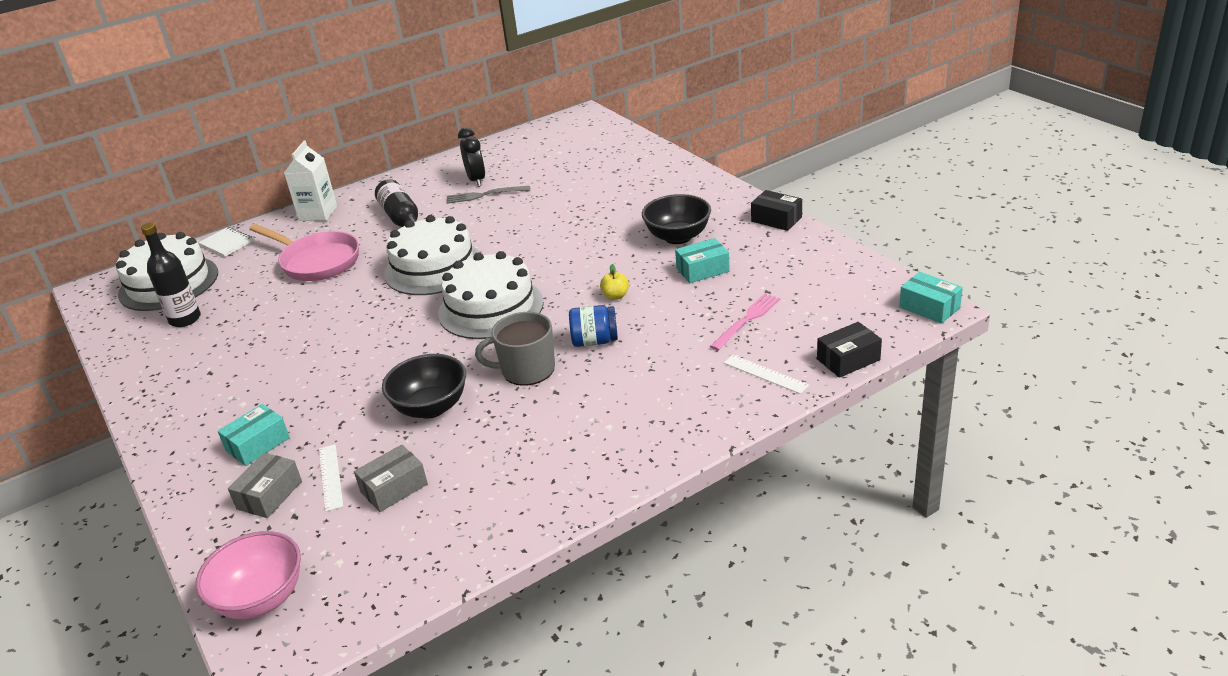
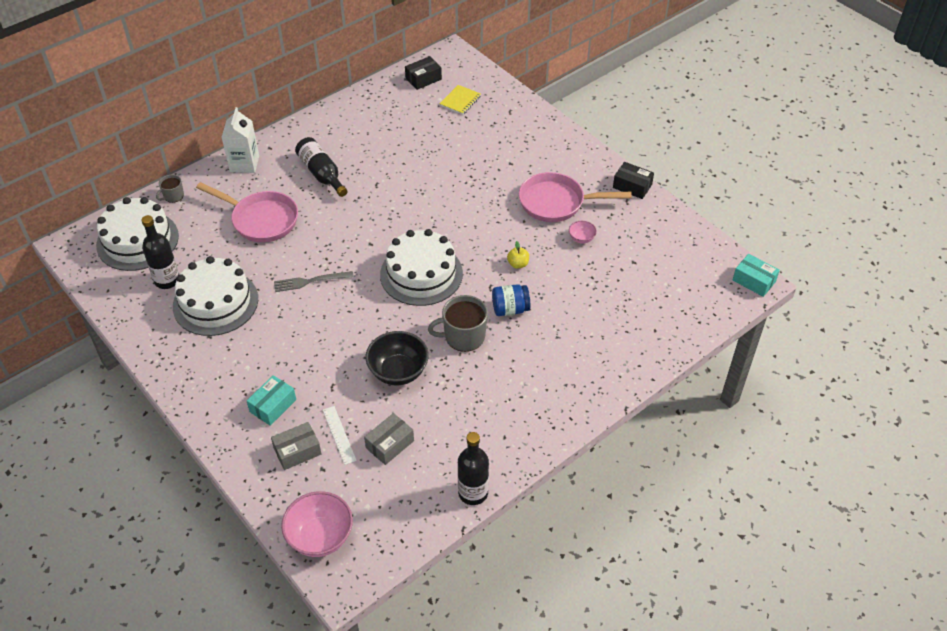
camera: 10 degrees left, 15 degrees up
(227, 243) = (173, 196): white notebook -> grey mug
(269, 495) = (297, 451): grey box -> grey box turned 45 degrees clockwise
(433, 268) = (363, 230): white cake -> white cake (215, 302)
(476, 180) = (375, 130): black clock -> none
(484, 195) = (386, 148): grey fork -> grey fork (310, 281)
(491, 548) = (473, 493): none -> black bottle
(582, 152) = (460, 101): none -> yellow notebook
(678, 237) = (556, 203): black bowl -> pink pan
(702, 270) = (581, 238): turquoise box -> pink bowl
(747, 320) = (622, 290): pink fork -> none
(765, 374) = (641, 342): white ruler -> none
(848, 359) = (699, 329): black box -> black box (423, 79)

